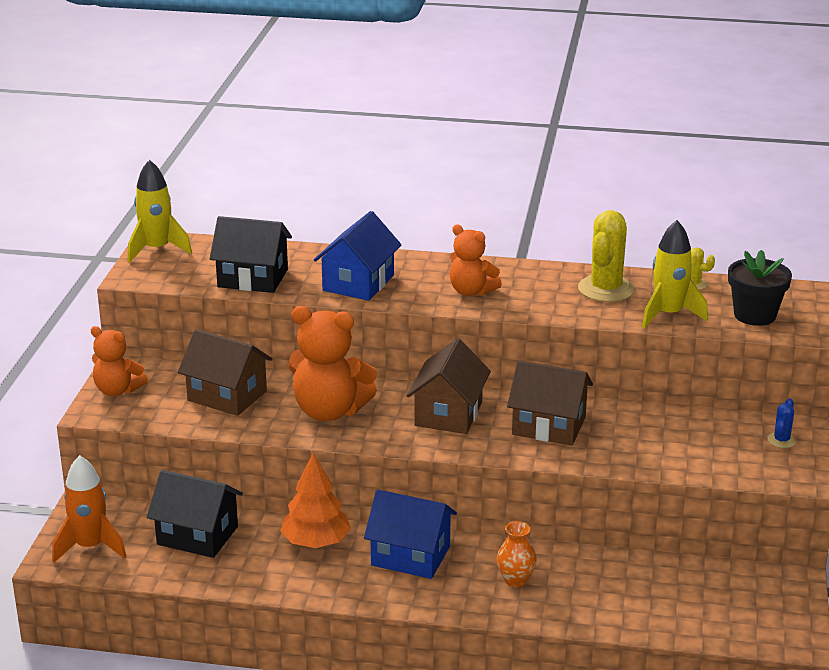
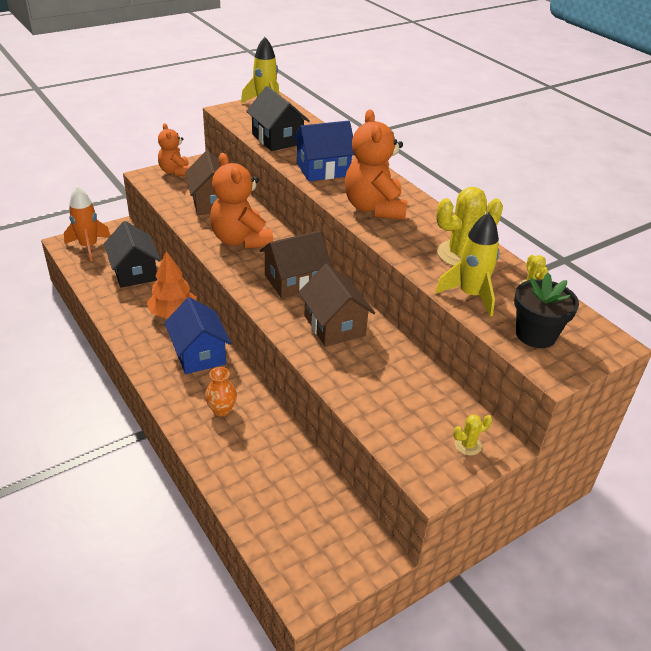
camera: 45 degrees right, 10 degrees up
(471, 291) = (374, 208): orange teddy bear -> orange teddy bear, size x1.62
(781, 440) = (468, 445): blue cactus -> yellow cactus

